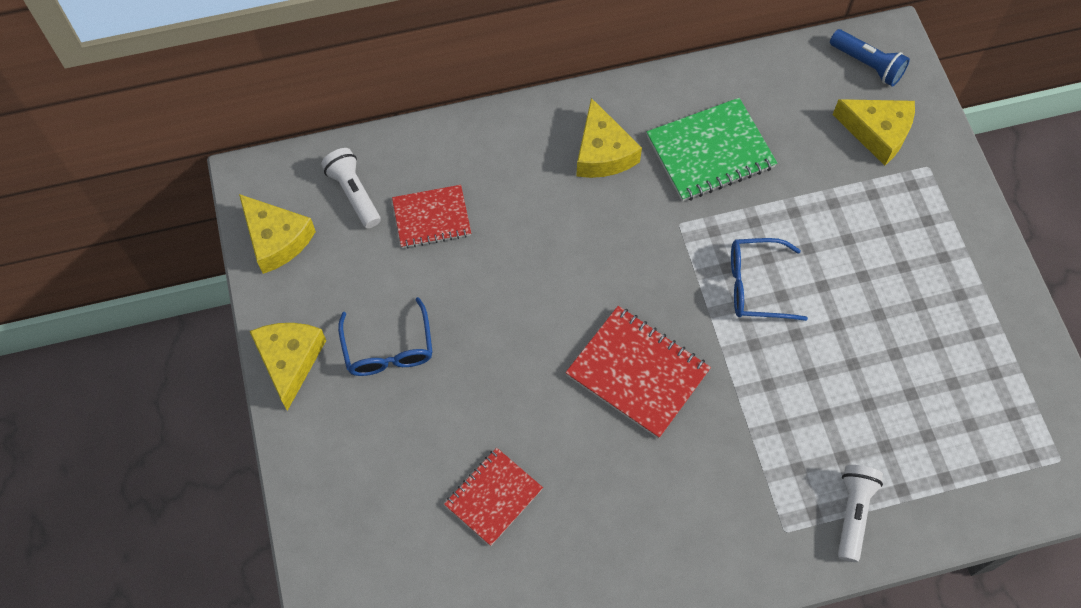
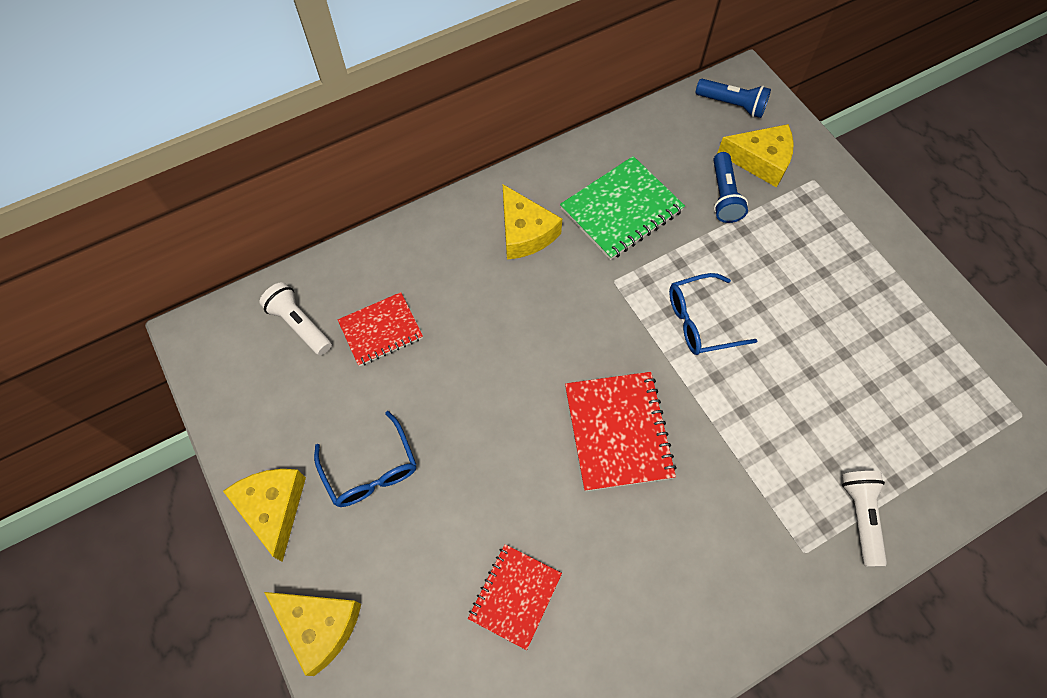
camera: 15 degrees left, 0 degrees up
(276, 239) = (232, 387): yellow cheese -> yellow cheese (319, 626)
(637, 373) = (618, 431): red notebook -> red notebook turned 60 degrees clockwise
(824, 162) = (724, 196): none -> blue flashlight

